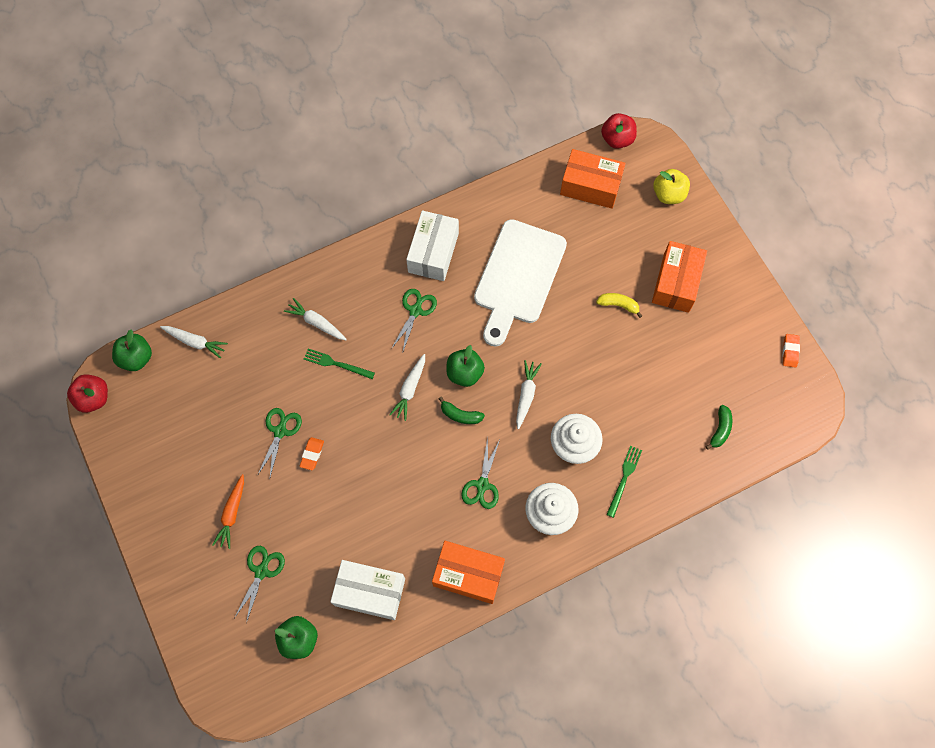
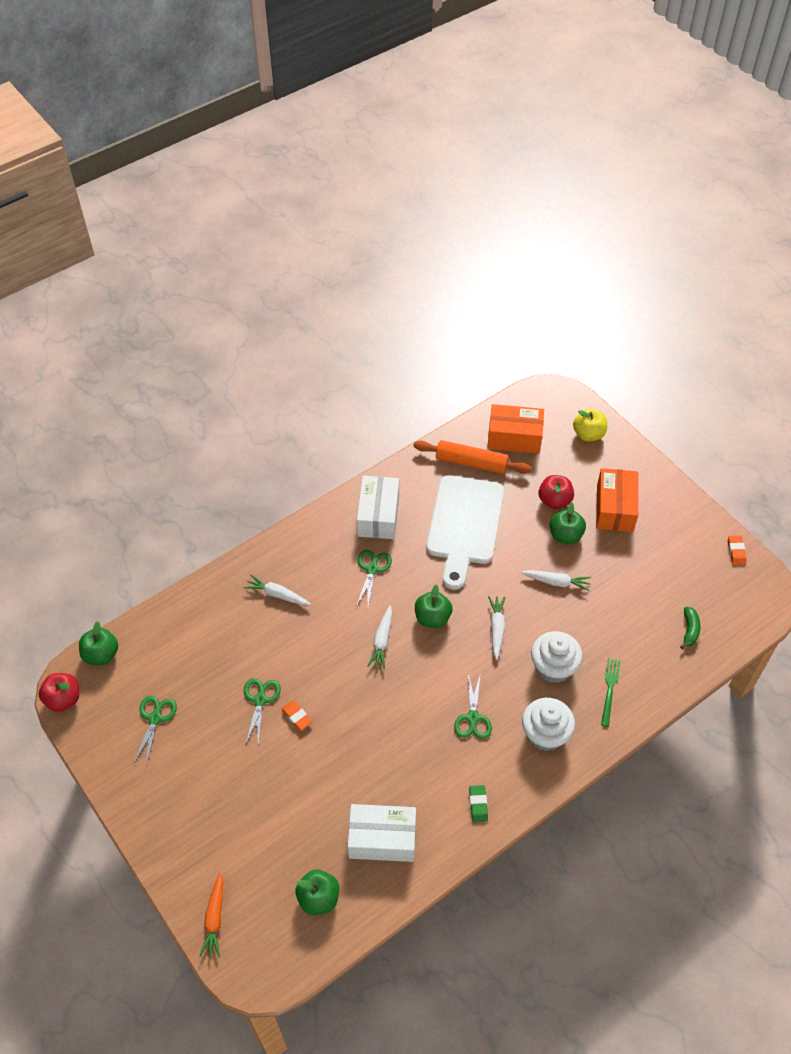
camera: 10 degrees left, 15 degrees down
(195, 342) = (159, 630): white carrot -> white carrot (556, 582)
(232, 513) = (226, 786): orange carrot -> orange carrot (215, 918)
(261, 571) = (266, 837): green scissors -> green scissors (155, 718)
(312, 454) = (297, 716): orange eraser -> orange eraser turned 45 degrees counterclockwise
(336, 364) = (304, 629): green fork -> none
(460, 415) = (437, 657): green banana -> none
(468, 574) = (478, 805): orange box -> green eraser
(540, 208) = (471, 463): none -> orange rolling pin
(617, 139) = (529, 395): red apple -> red apple (554, 500)
(618, 305) = (565, 535): yellow banana -> green apple

